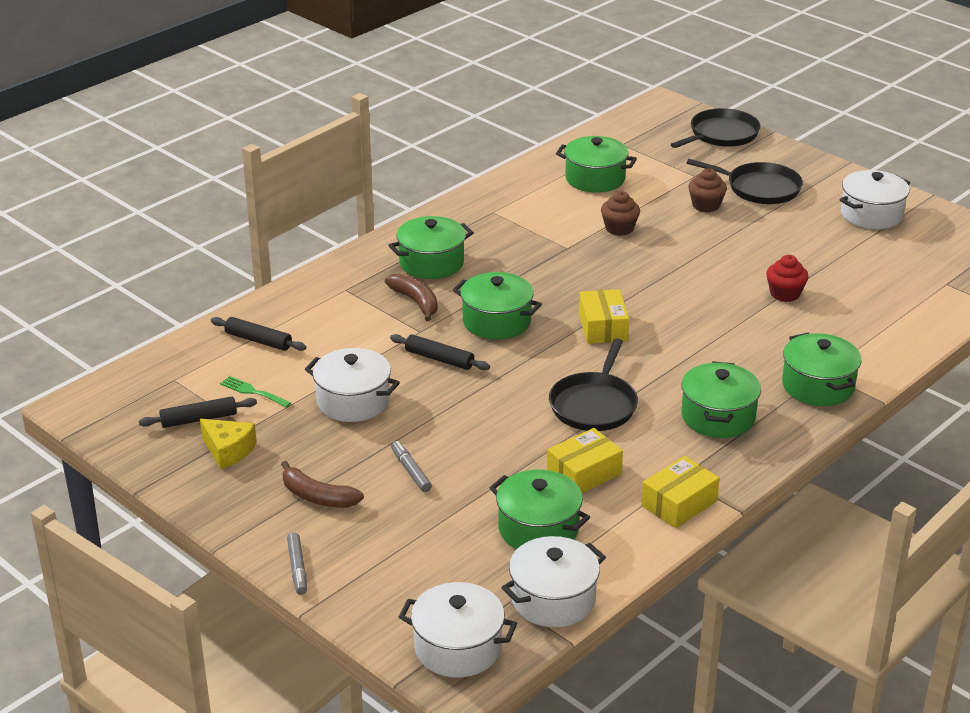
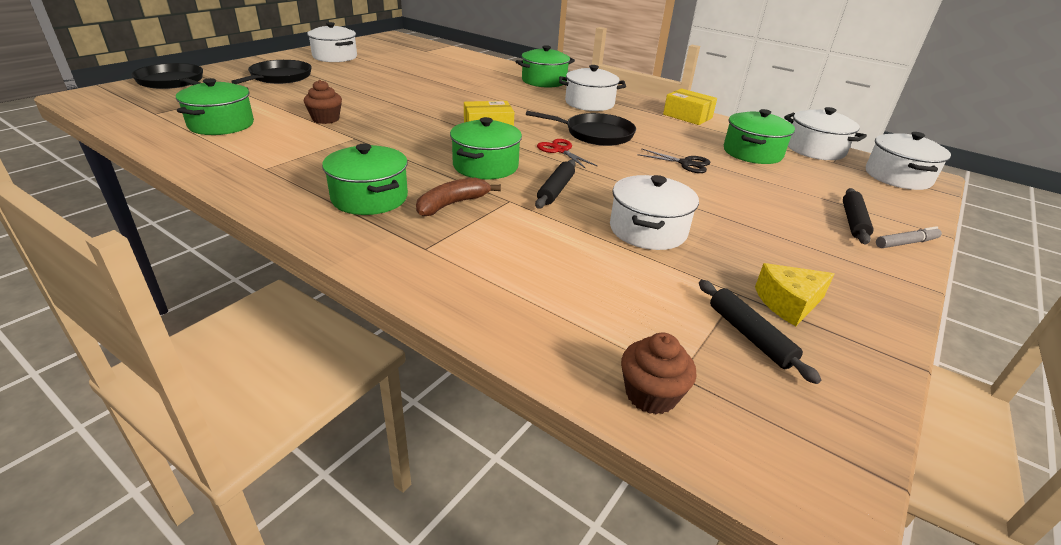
camera: 100 degrees left, 0 degrees up
(228, 451) = (788, 303): yellow cheese -> yellow cheese turned 135 degrees counterclockwise
(252, 391) = (668, 298): green fork -> none
(258, 340) = (555, 306): black rolling pin -> black rolling pin (853, 222)
(317, 497) = (806, 240): brown banana -> none
(410, 471) = (730, 198): grey marker -> none
(503, 460) = (686, 163): none -> black scissors
(539, 372) = (560, 150): none -> red scissors
(584, 473) = (679, 139): yellow box -> none
(706, 205) = (299, 92): brown cupcake -> brown cupcake (651, 394)
(718, 417) = (589, 103): green pot -> white pot
(785, 294) = (436, 81): red cupcake -> none

